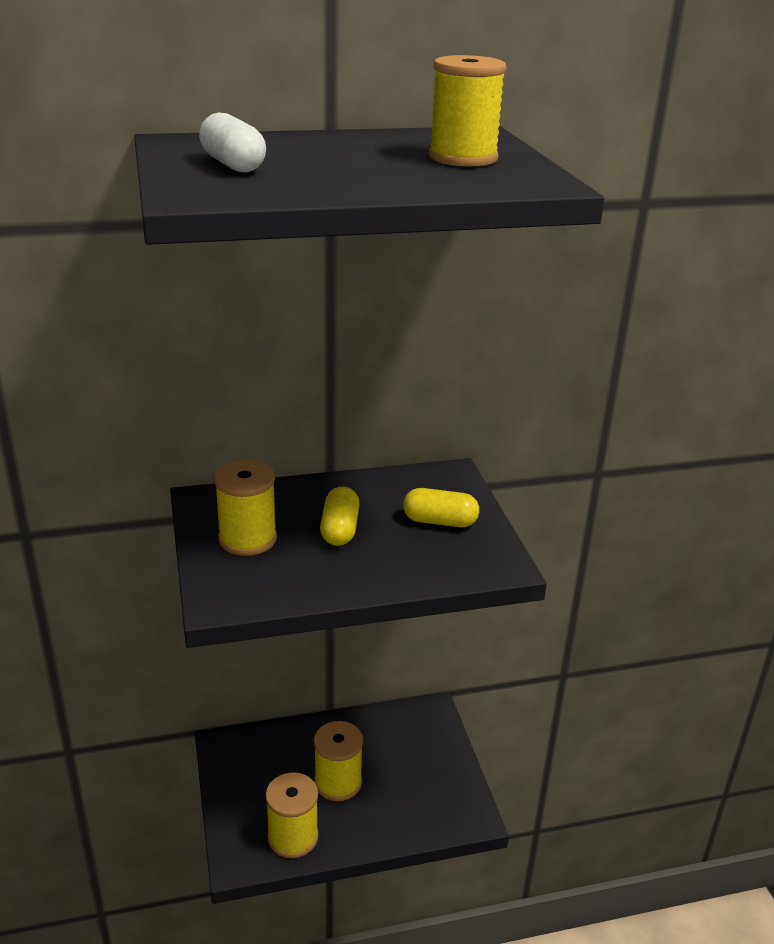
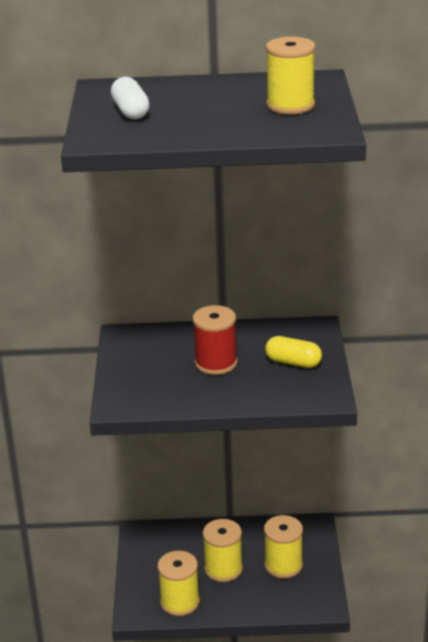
camera: 15 degrees right, 0 degrees up
(247, 539) = (147, 365): yellow spool -> yellow spool (283, 565)
(340, 530) = (216, 363): yellow capsule -> red spool

